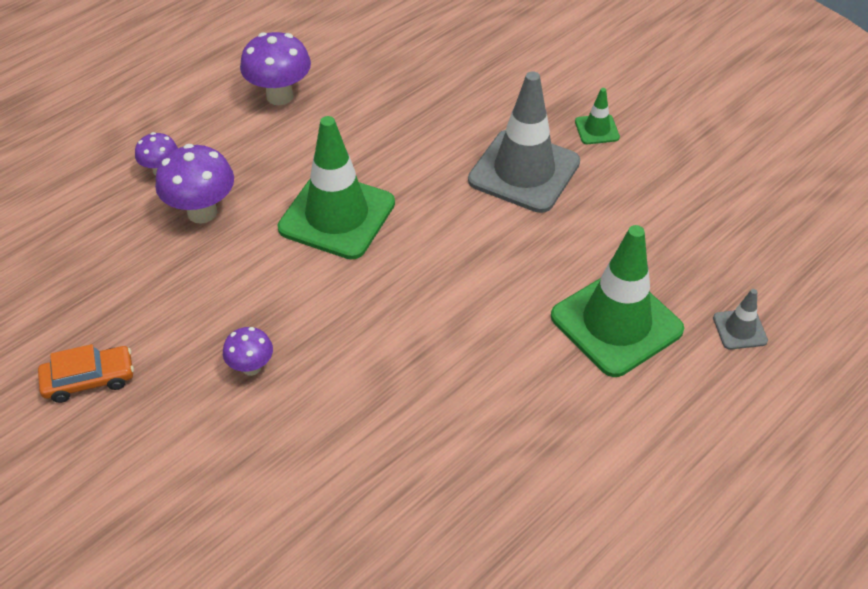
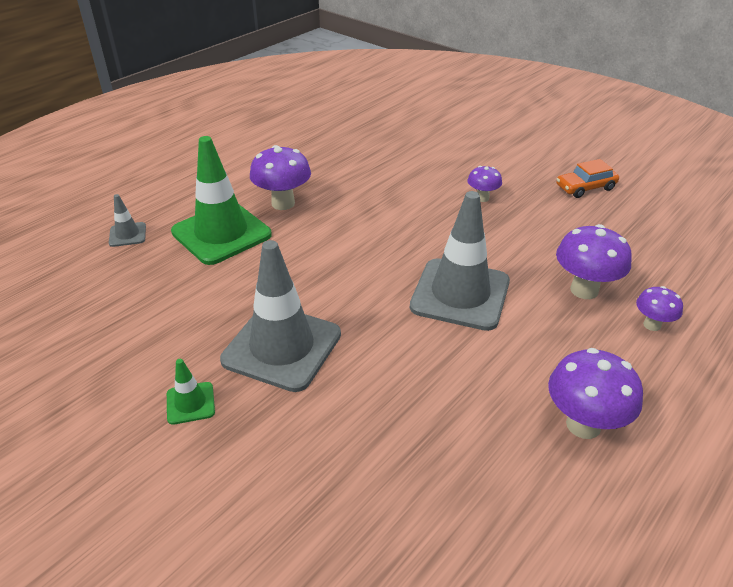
camera: 175 degrees right, 10 degrees down
(337, 216) = (460, 294): green traffic cone -> grey traffic cone
(540, 376) = (283, 203): none -> purple mushroom

